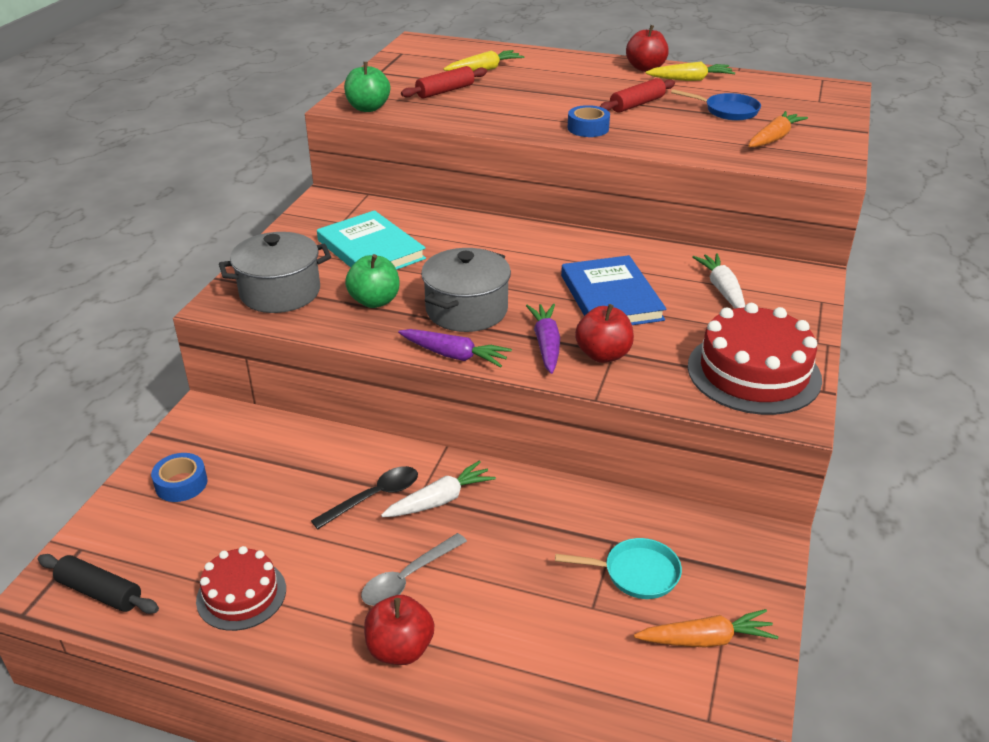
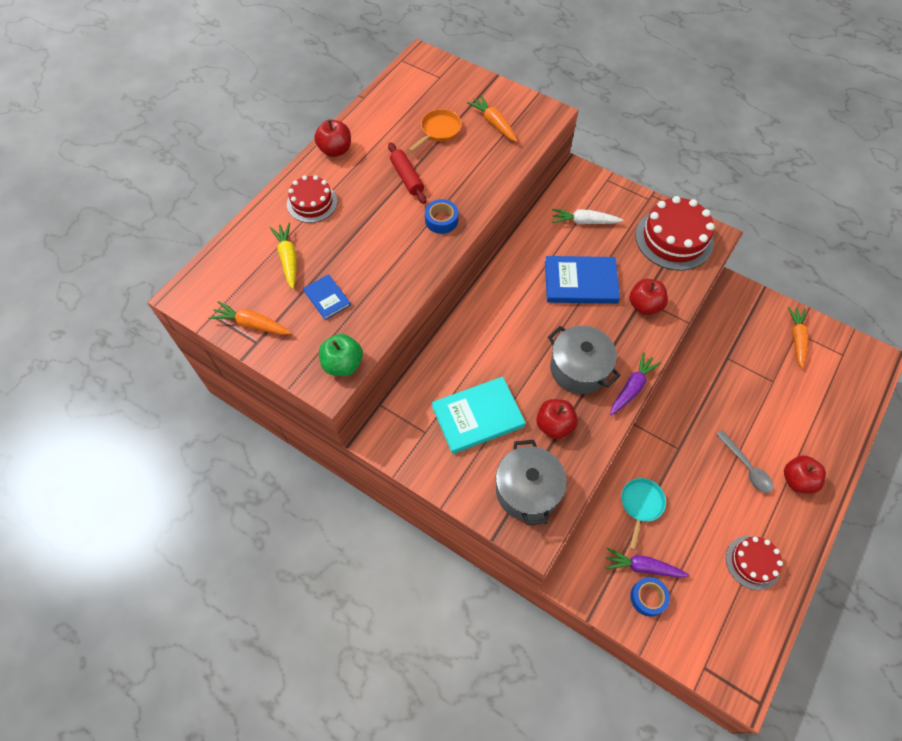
camera: 75 degrees left, 25 degrees up
(100, 592) = (745, 651): black rolling pin -> none
(374, 301) = (554, 425): green apple -> red apple
(374, 497) = (676, 474): black spoon -> none
(398, 67) = (252, 324): none -> orange carrot
(440, 500) = (684, 438): white carrot -> none
(445, 91) = (327, 298): red rolling pin -> blue book
(546, 344) = (628, 333): purple carrot -> purple carrot (643, 567)
(563, 69) = (312, 203): none -> red cake
(636, 573) = (751, 354): turquoise pan -> turquoise pan (641, 505)
(690, 80) = (371, 131): yellow carrot -> none
(727, 111) = (439, 131): blue pan -> orange pan

